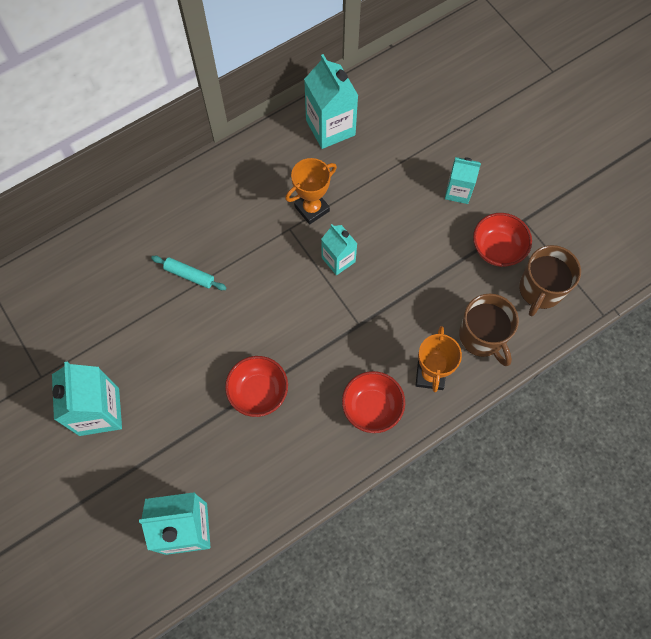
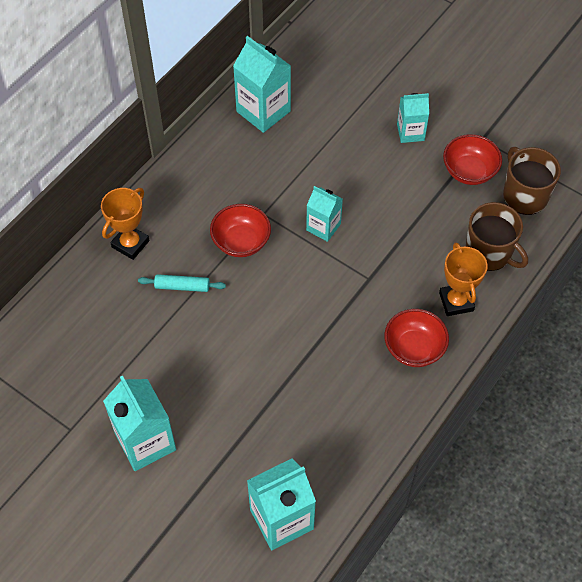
camera: 20 degrees left, 10 degrees down
(258, 392) = (298, 371): red bowl -> red bowl (241, 242)
(312, 209) = (277, 189): orange trophy -> orange trophy (130, 244)
(540, 290) = (524, 195): brown mug -> brown mug turned 150 degrees clockwise

